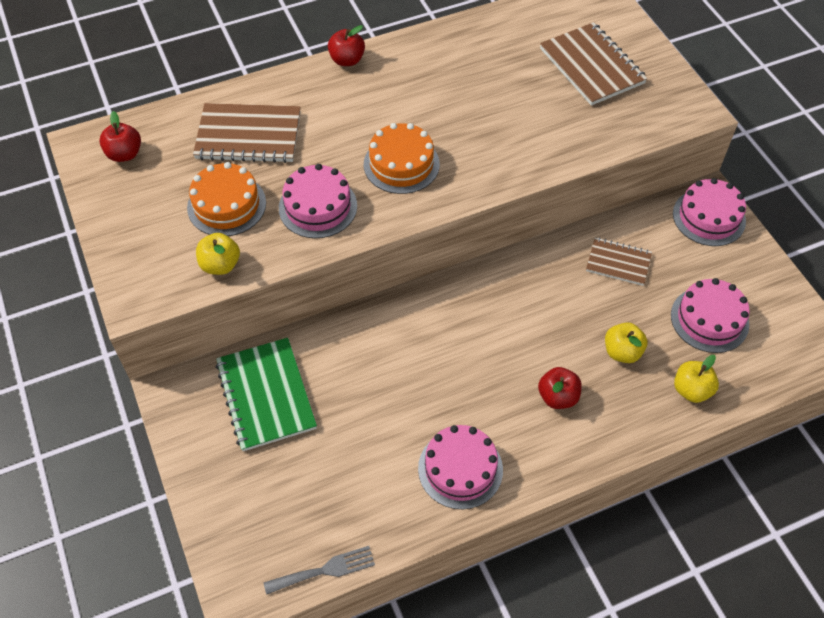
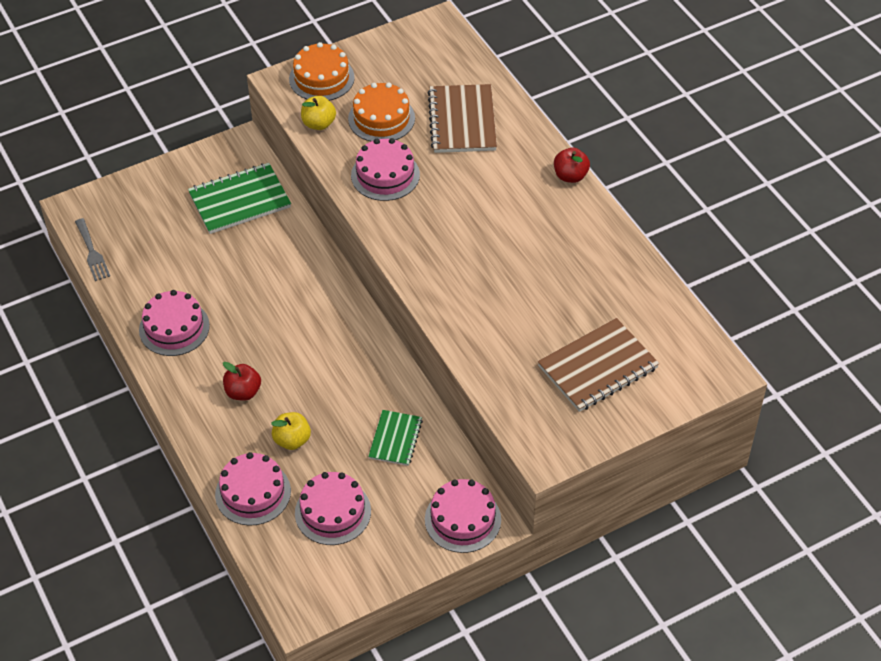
camera: 85 degrees right, 5 degrees down
(124, 154) = (430, 49): red apple -> none
(401, 164) = (441, 226): orange cake -> orange cake (321, 78)
(618, 262) = (395, 439): brown notebook -> green notebook
(691, 390) = (253, 493): yellow apple -> pink cake

